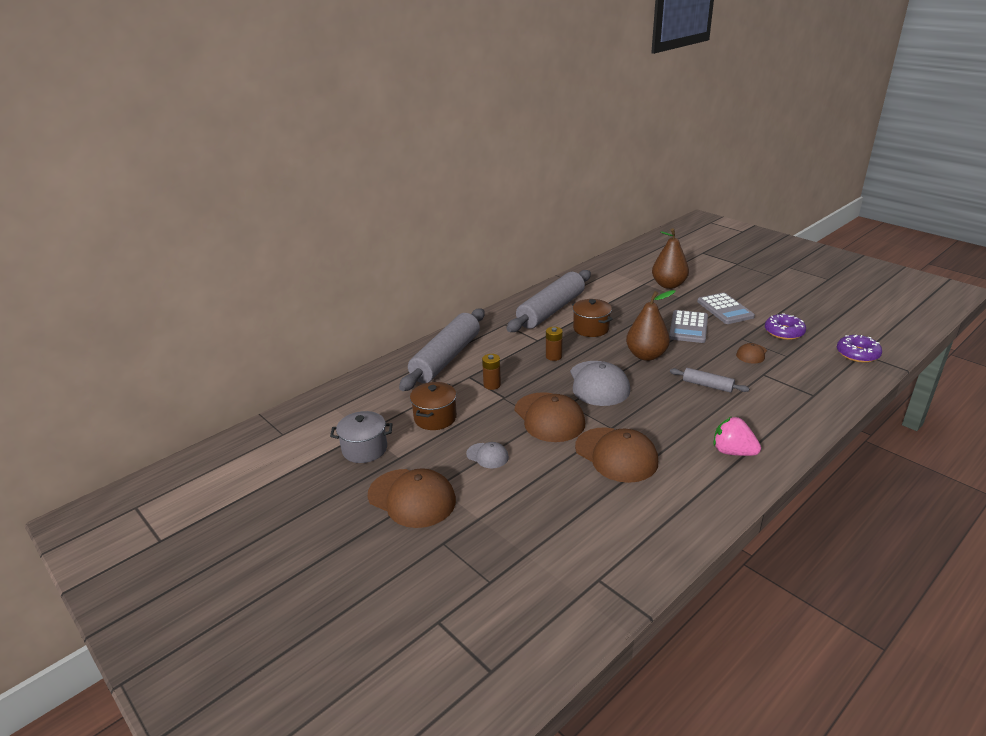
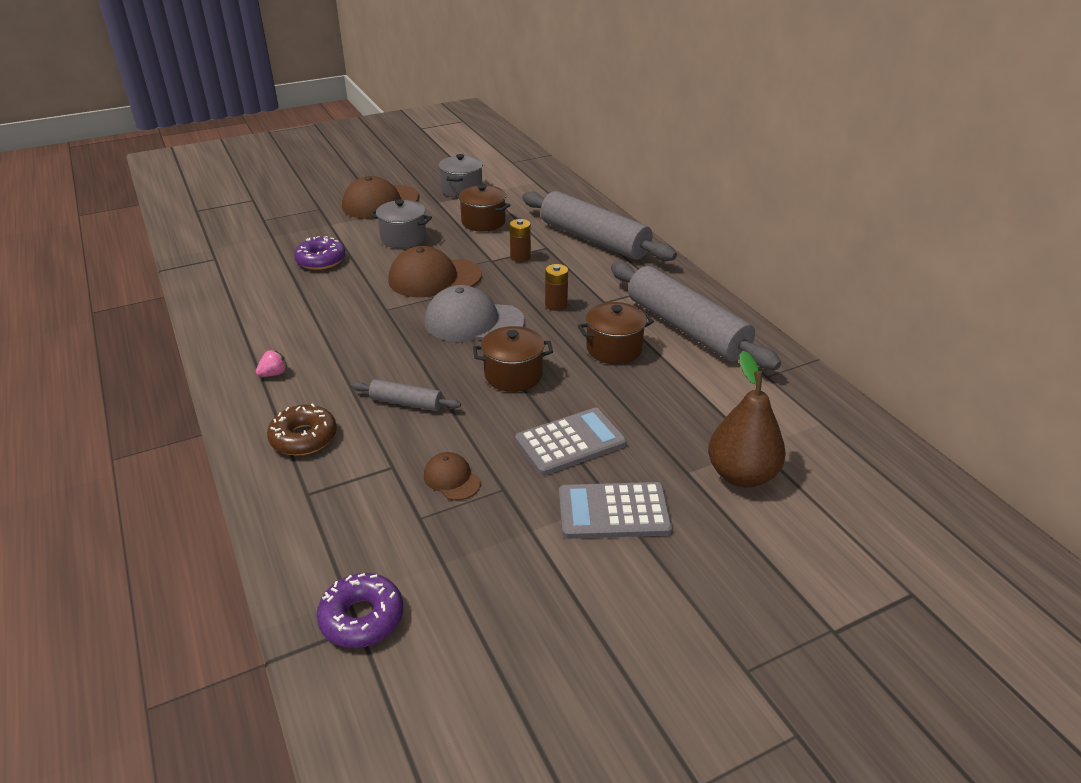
camera: 105 degrees right, 5 degrees up
(487, 456) = (403, 238): grey cap -> grey pot
(616, 455) = (341, 301): brown cap -> none
(646, 355) = (513, 375): brown pear -> brown pot
(688, 327) = (570, 442): grey calculator -> grey calculator turned 120 degrees clockwise
(707, 385) = (406, 403): grey rolling pin -> grey rolling pin turned 60 degrees clockwise
(733, 452) = (274, 374): pink strawberry -> pink strawberry, size x0.55
(776, 413) = (304, 438): none -> brown donut
(784, 332) = (492, 553): purple donut -> purple donut (321, 260)

